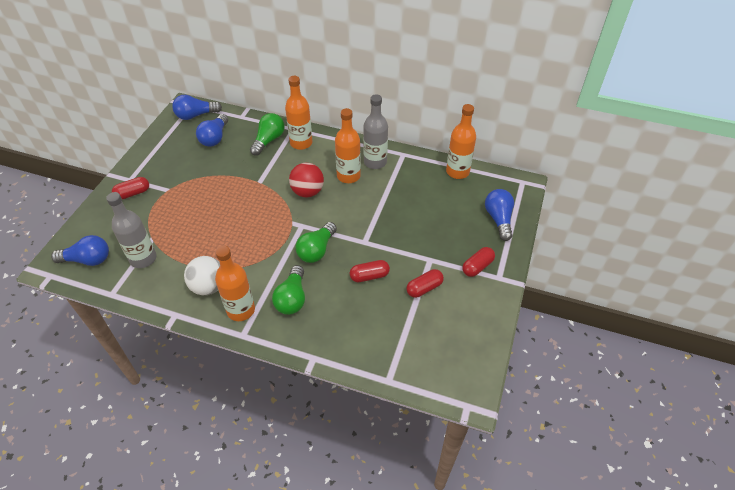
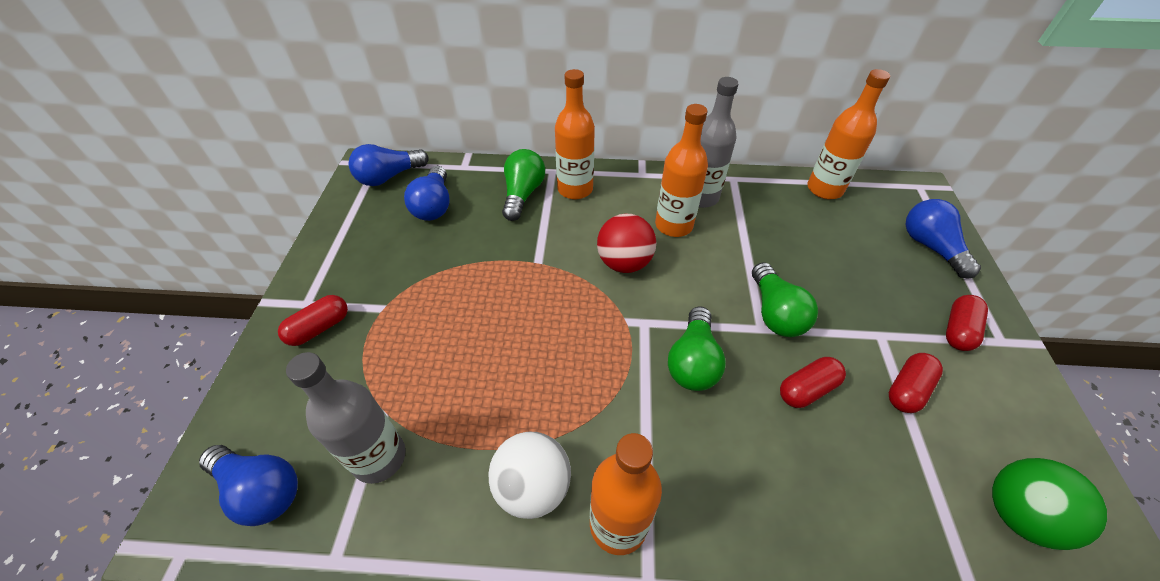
camera: 15 degrees left, 0 degrees up
(88, 260) = (261, 490): blue light bulb -> blue light bulb turned 45 degrees clockwise
(292, 298) = (701, 470): green light bulb -> green light bulb (775, 313)
(438, 352) = (1017, 514): none -> green ball

